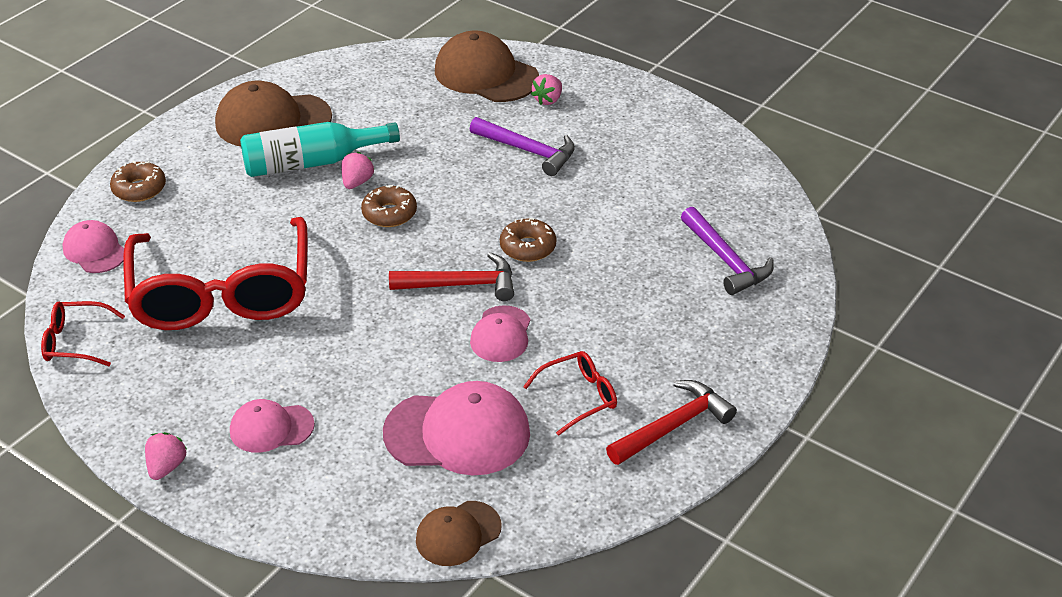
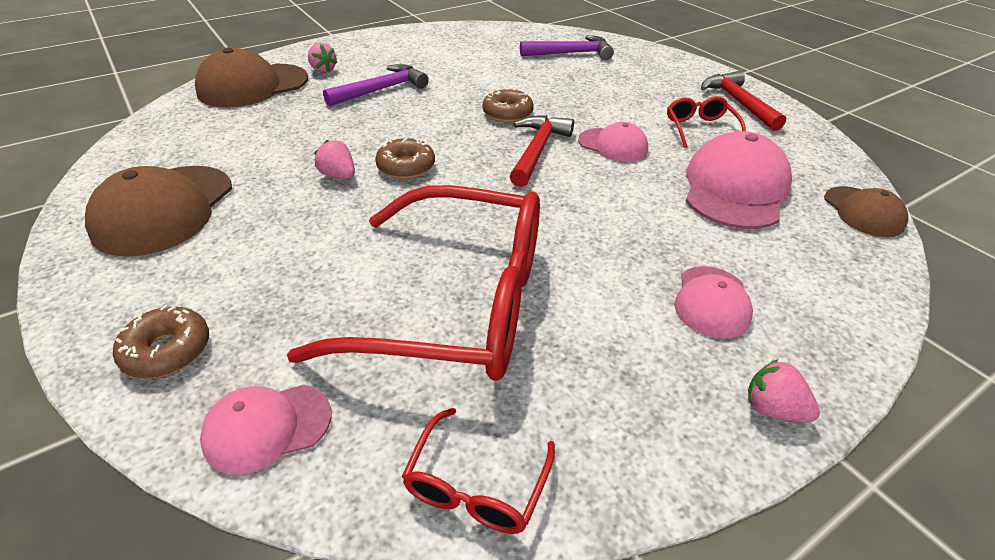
camera: 70 degrees left, 0 degrees up
(311, 162) = (274, 197): turquoise bottle -> none

